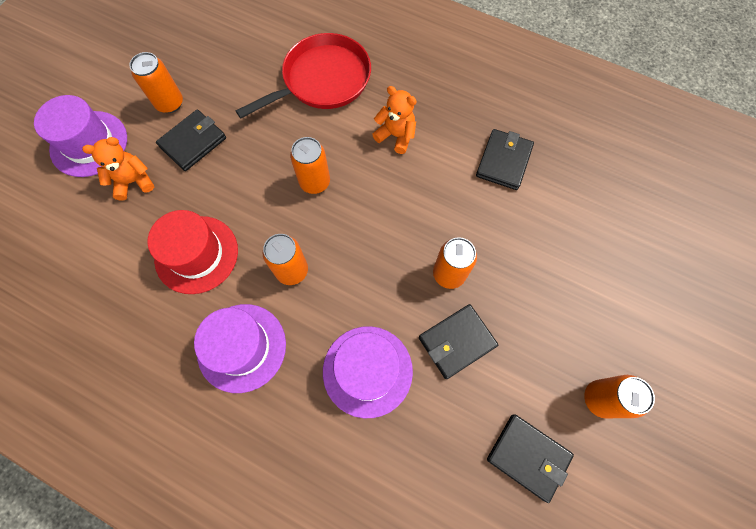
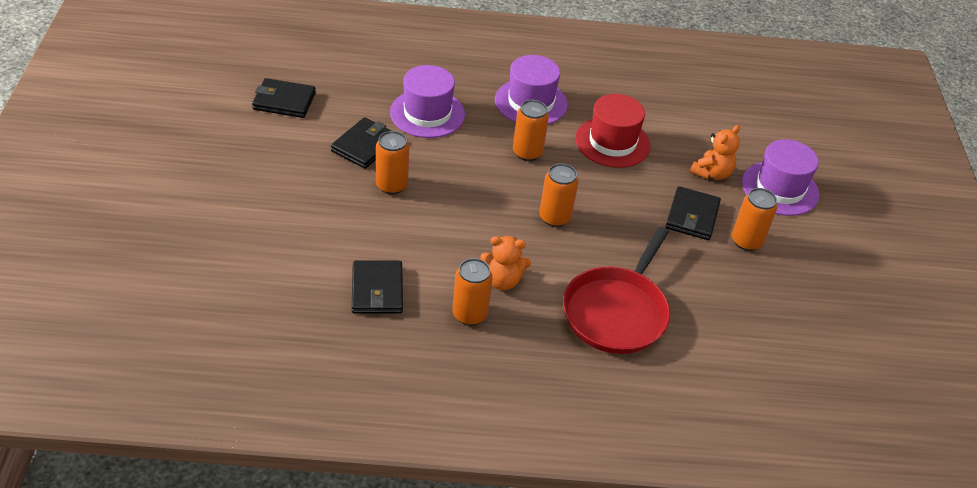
camera: 150 degrees right, 25 degrees down
(600, 399) = (234, 143): orange can -> orange can (470, 314)

